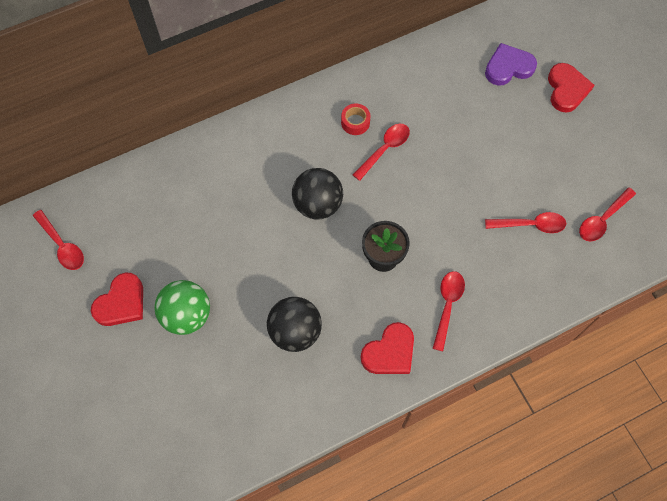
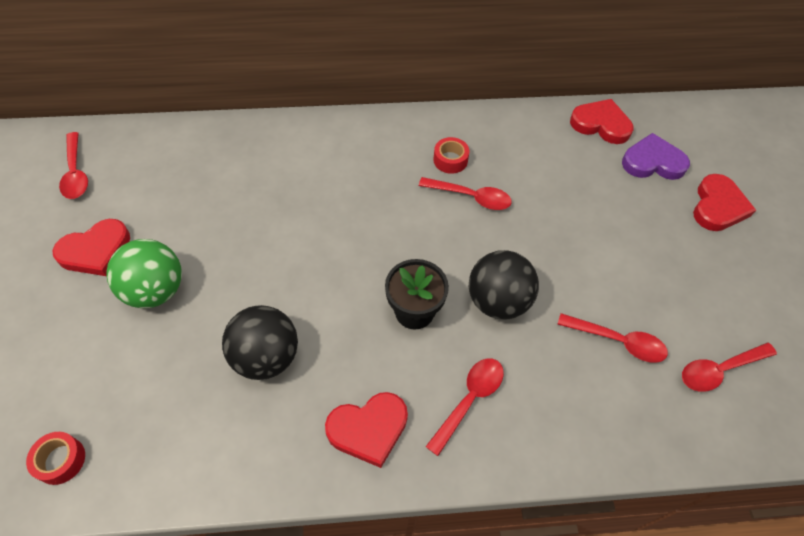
camera: 20 degrees right, 10 degrees down
(194, 456) = (60, 460): none -> red tape
(317, 204) = (366, 227): black ball -> black ball (498, 301)
(385, 149) = (471, 197): red spoon -> red spoon turned 45 degrees clockwise
(458, 46) = (601, 124): none -> red heart

